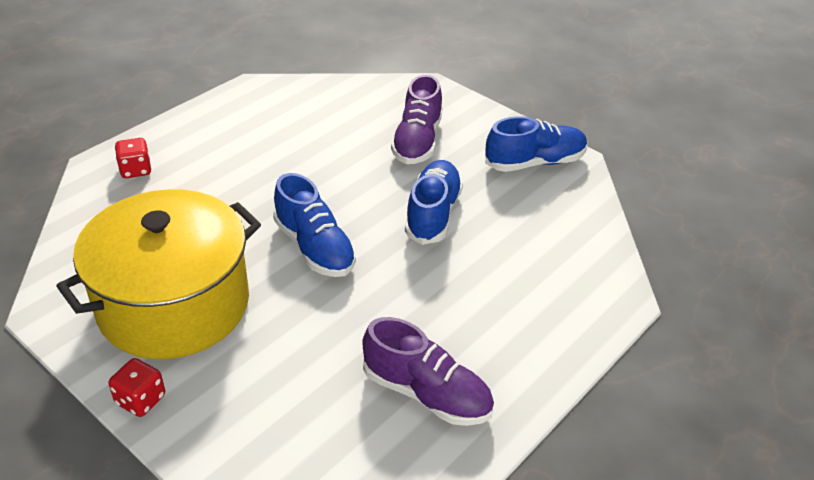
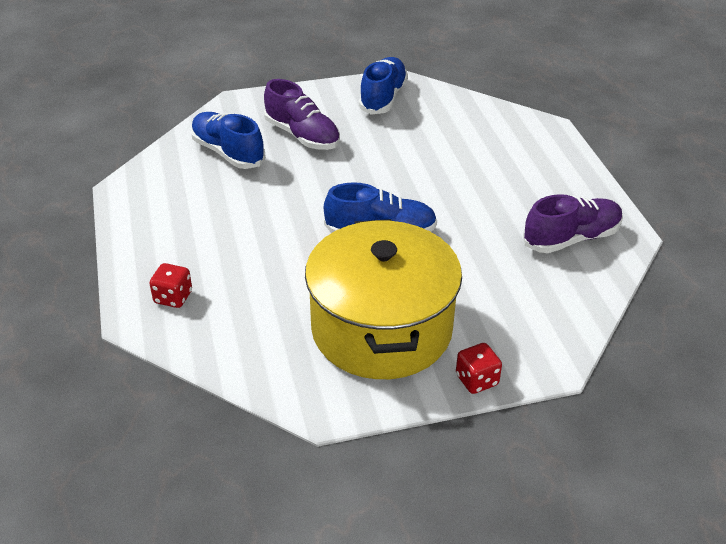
camera: 55 degrees left, 0 degrees up
(433, 214) = (395, 163): blue shoe -> blue shoe (228, 153)

